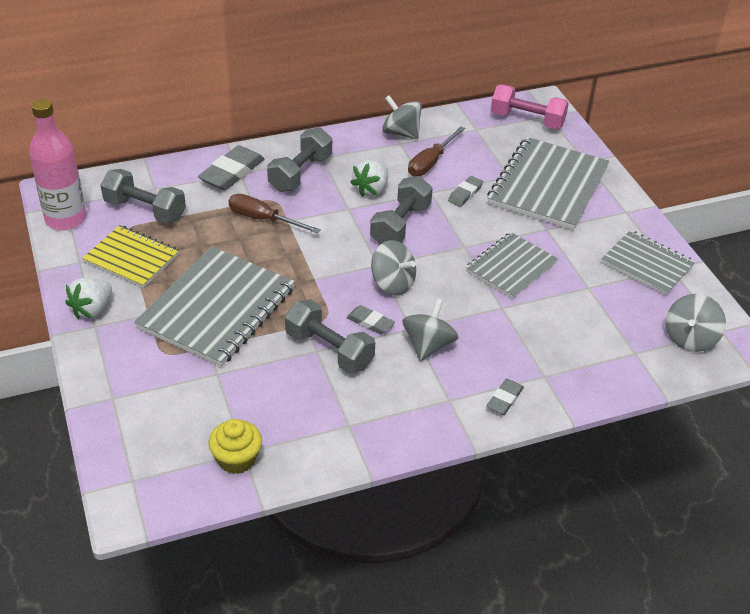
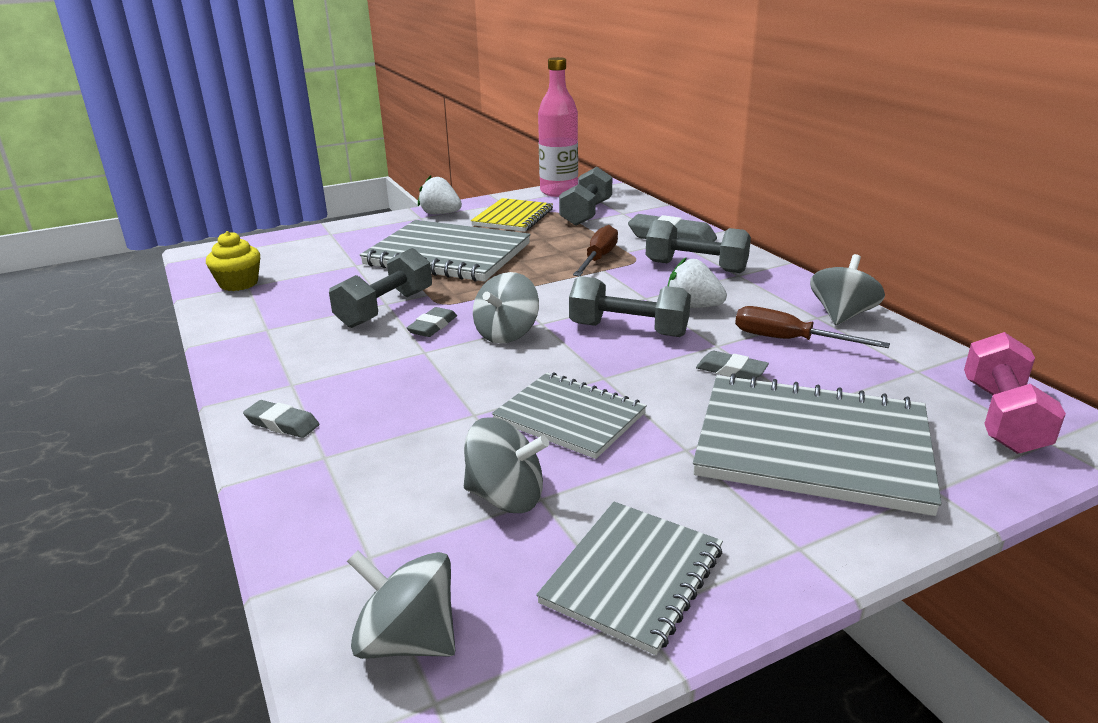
camera: 85 degrees right, 15 degrees down
(428, 345) = (392, 364): grey spinning top -> grey spinning top (506, 497)

